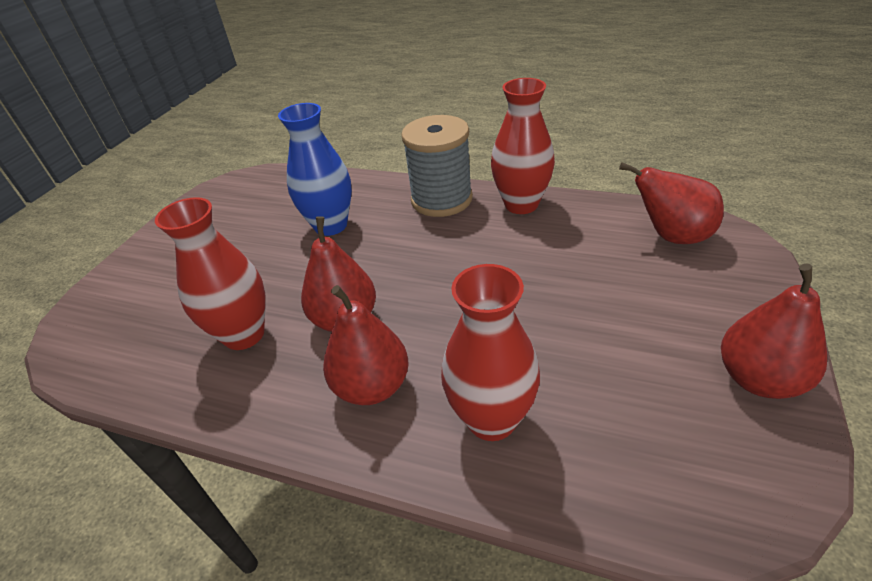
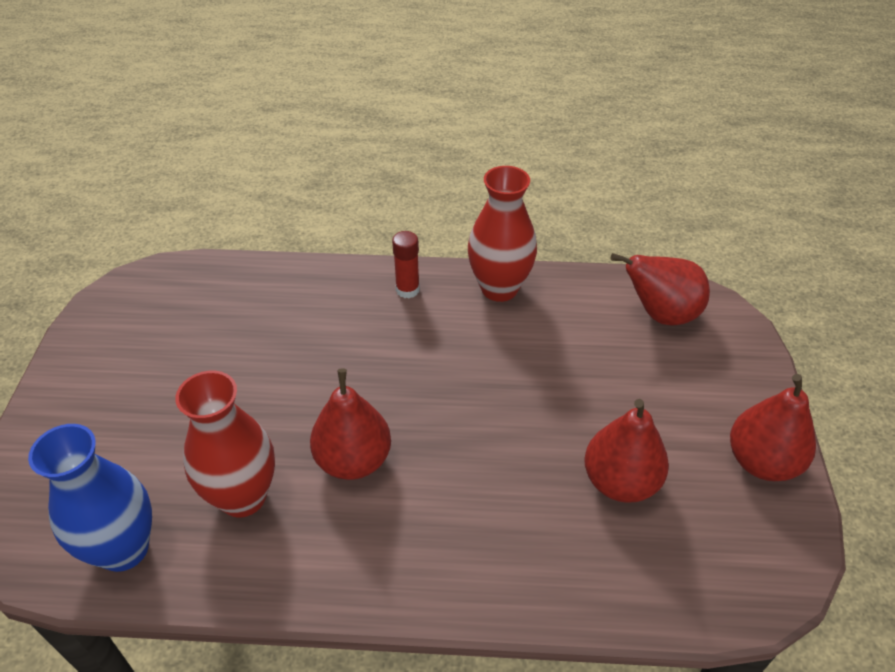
camera: 20 degrees left, 5 degrees up
(331, 225) = (287, 340): blue vase -> blue vase (124, 549)
(372, 386) = (412, 532): red pear -> red pear (620, 481)
(441, 199) = (407, 290): grey spool -> red glue stick
(491, 419) = (541, 545): red vase -> none

